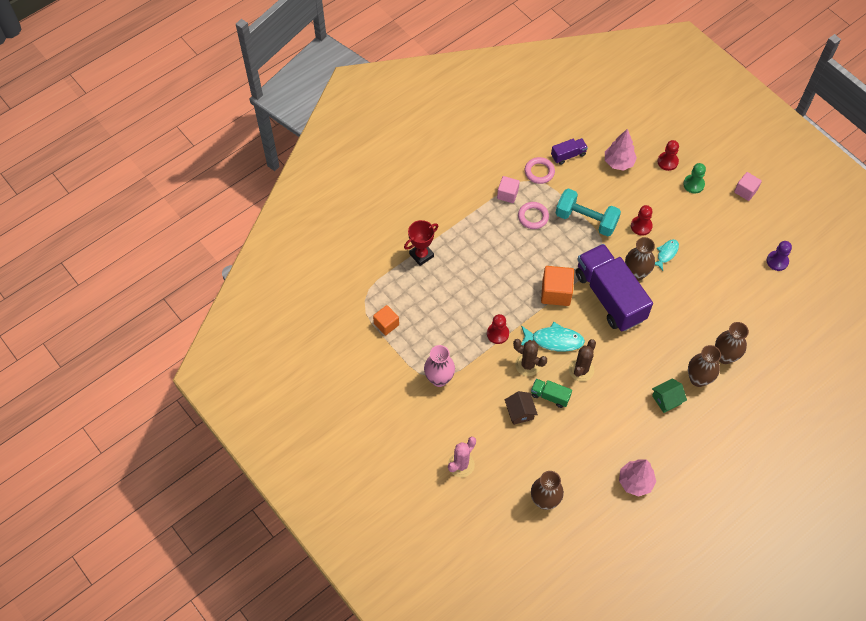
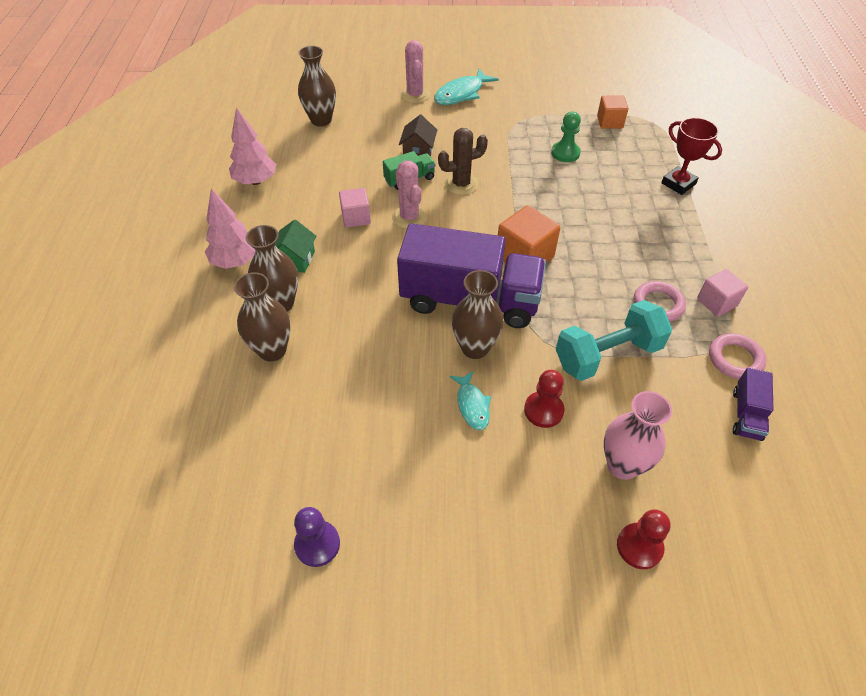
camera: 130 degrees right, 10 degrees down
(421, 255) = (678, 183): red trophy -> red trophy turned 45 degrees counterclockwise
(439, 379) = (513, 123): pink vase -> pink vase (622, 465)
(497, 334) = (520, 184): red pawn -> none
(520, 412) = (418, 151): brown house -> brown house turned 75 degrees clockwise
(554, 340) = (466, 219): turquoise fish -> turquoise fish (461, 94)
(581, 370) = (409, 217): brown cactus -> pink cactus
(618, 162) = (687, 471): pink tree -> pink tree (236, 261)
(693, 184) = (562, 548): green pawn -> green pawn (565, 153)
(745, 191) = (481, 625): pink cube -> pink cube (356, 218)

